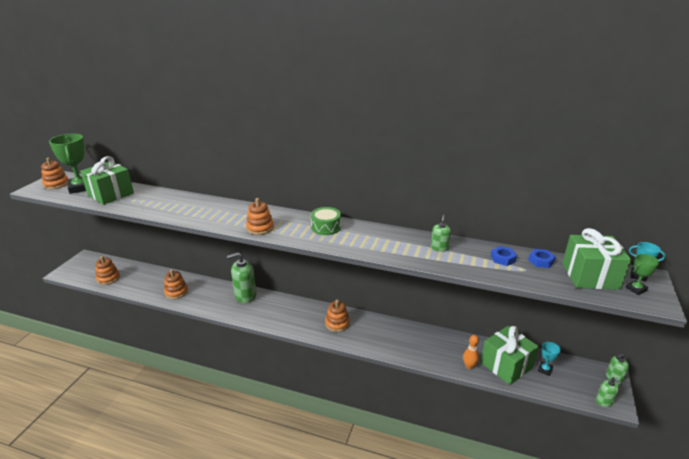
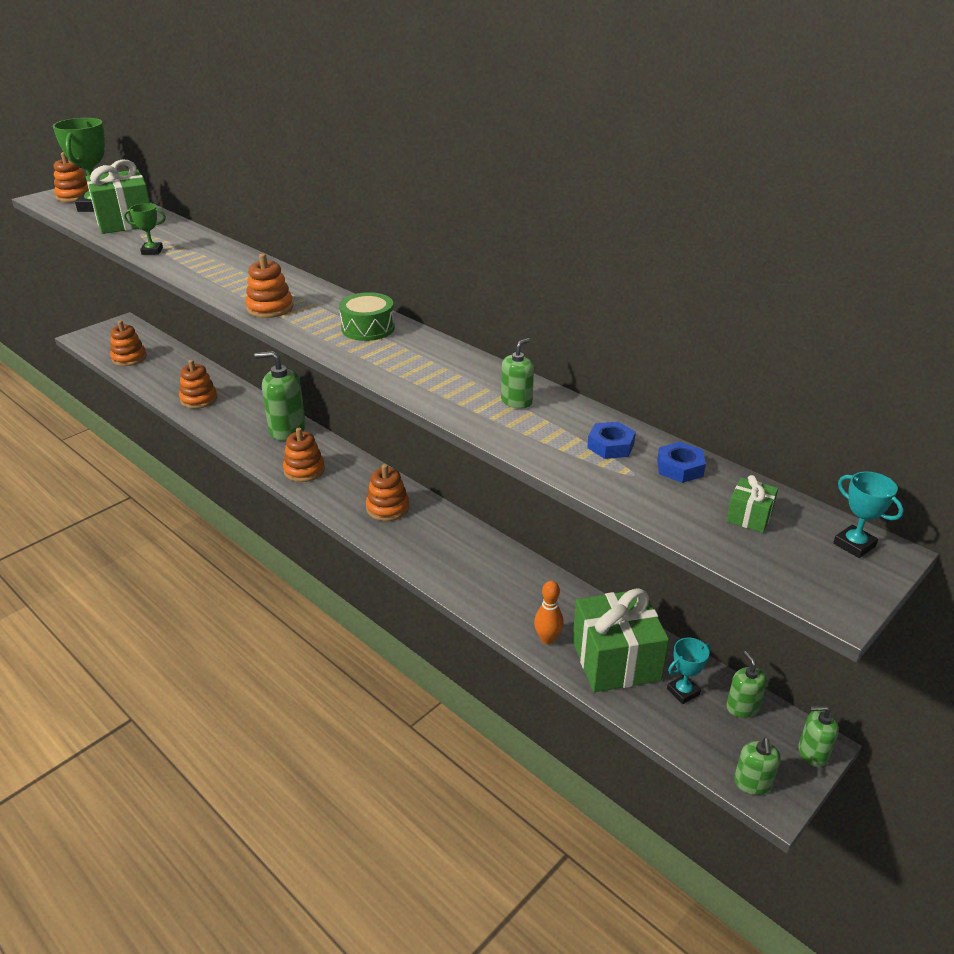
camera: 25 degrees right, 5 degrees up
(274, 316) = (304, 470): none -> orange stacking toy
(572, 367) = (742, 707): none -> green soap dispenser
(590, 276) = (749, 517): green gift -> green gift, size x0.42
(636, 289) = (818, 565): green trophy -> green trophy (152, 251)

